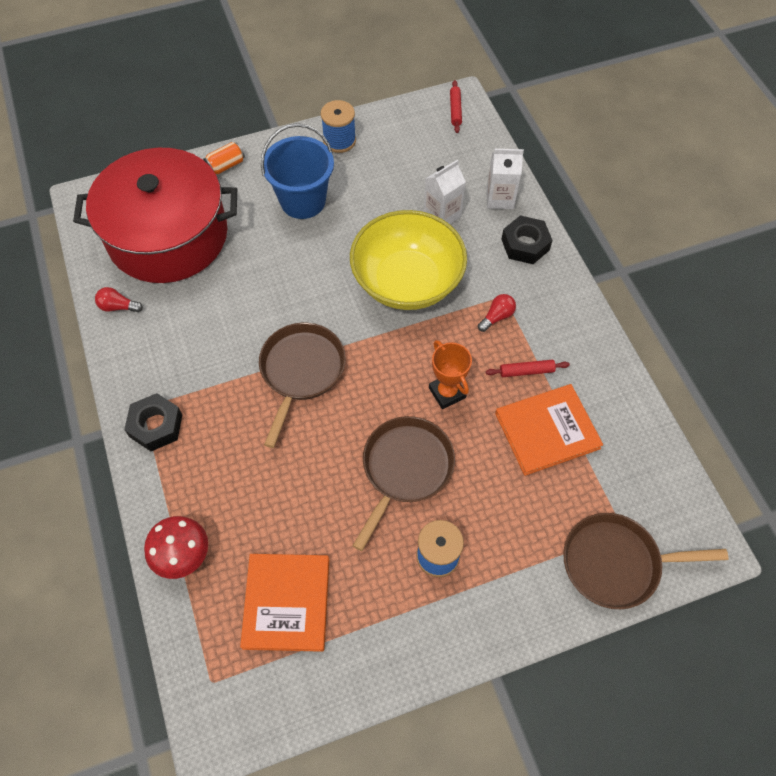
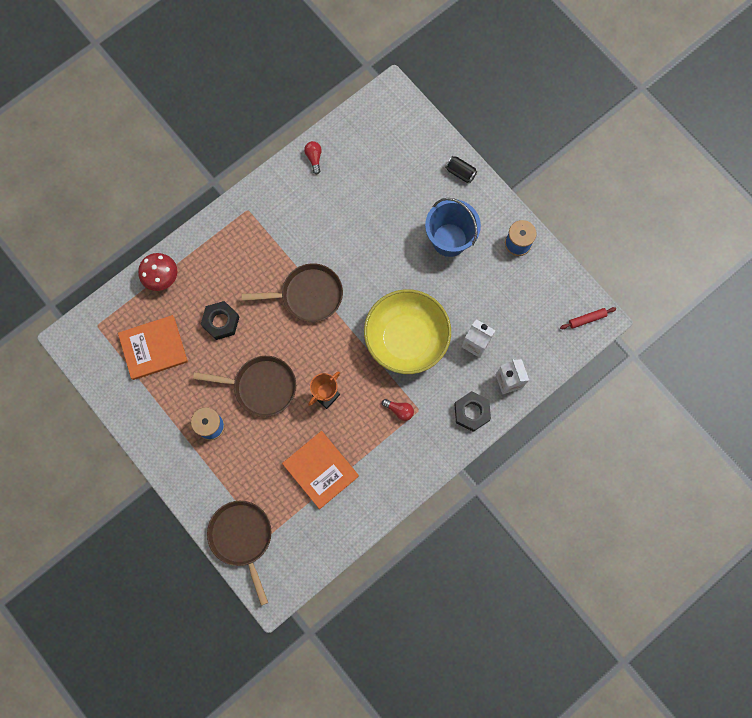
camera: 70 degrees right, 15 degrees up
(156, 426) = (238, 223): black nut -> black nut (221, 322)
(168, 235) = (383, 162): red pot -> none
(226, 165) = (460, 172): orange can -> black can
(526, 371) = (362, 443): red rolling pin -> none

